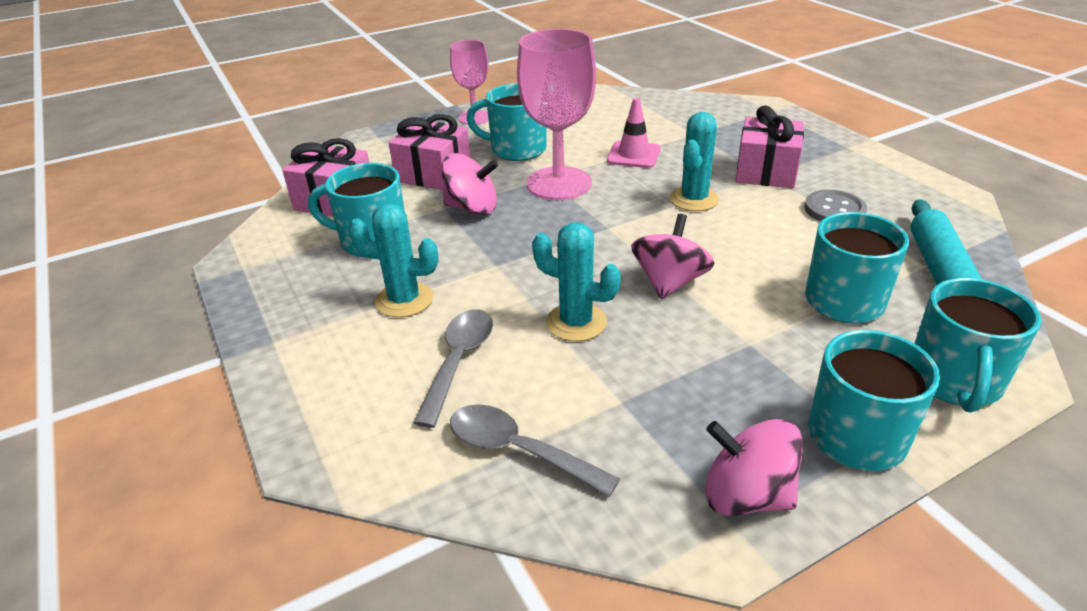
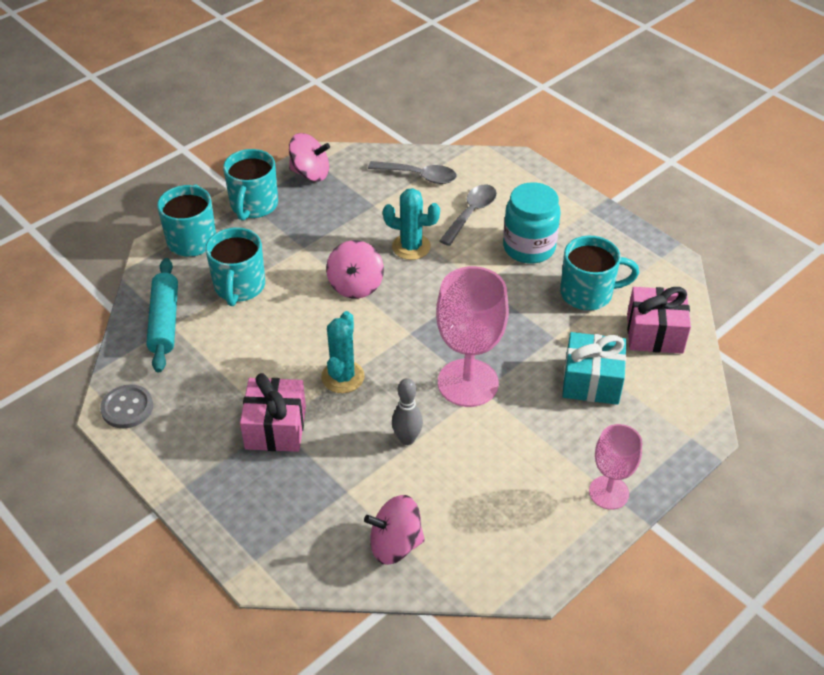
camera: 165 degrees right, 10 degrees up
(404, 300) = (529, 247): turquoise cactus -> turquoise jar
(433, 174) = (591, 381): pink gift -> turquoise gift
(459, 361) = (471, 213): grey spoon -> grey spoon turned 150 degrees counterclockwise
(472, 208) = (530, 340): pink spinning top -> pink spinning top (395, 544)
(516, 149) = (530, 432): turquoise mug -> none
(633, 155) = (407, 439): pink traffic cone -> grey bowling pin
(834, 210) = (223, 379): grey button -> grey button (127, 408)

